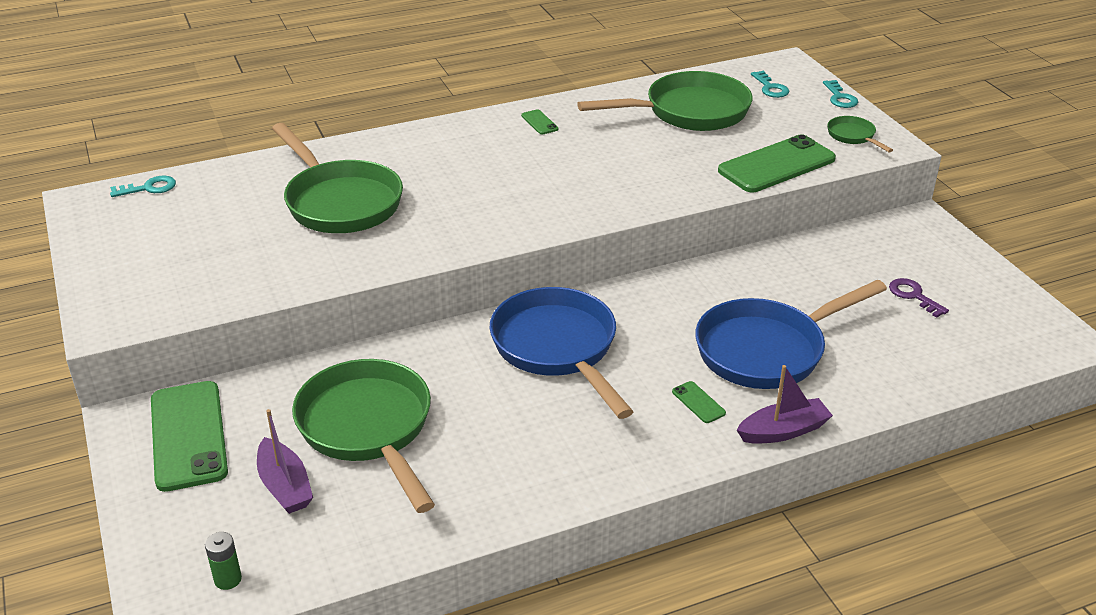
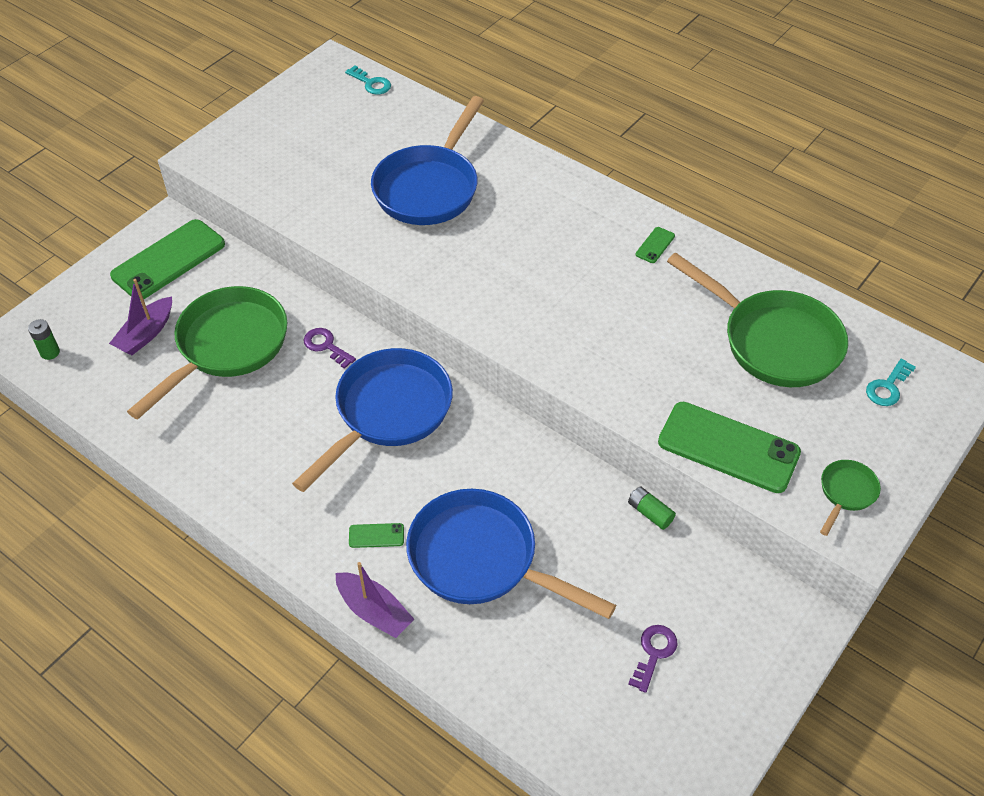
camera: 60 degrees right, 15 degrees up
(340, 202) = (429, 187): green pan -> blue pan
(436, 360) = (326, 346): none -> purple key
(698, 402) = (376, 535): green phone -> green phone turned 60 degrees clockwise
(779, 250) = (650, 513): none -> green battery
(840, 98) = (924, 454): turquoise key -> none

